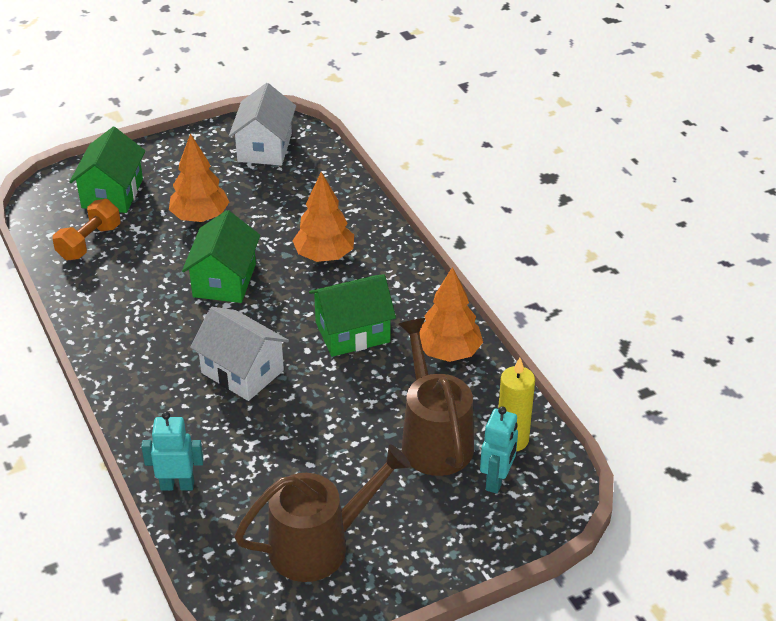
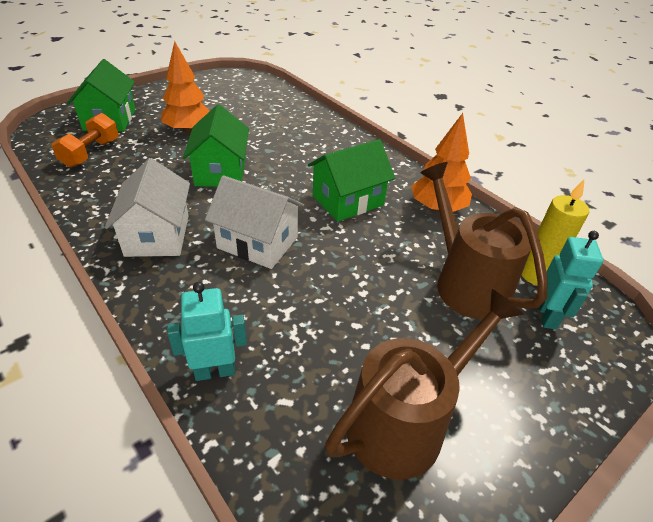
camera: 15 degrees left, 0 degrees up
(264, 147) = (230, 87): white house -> white house (157, 235)
(324, 255) = (301, 148): orange tree -> none

